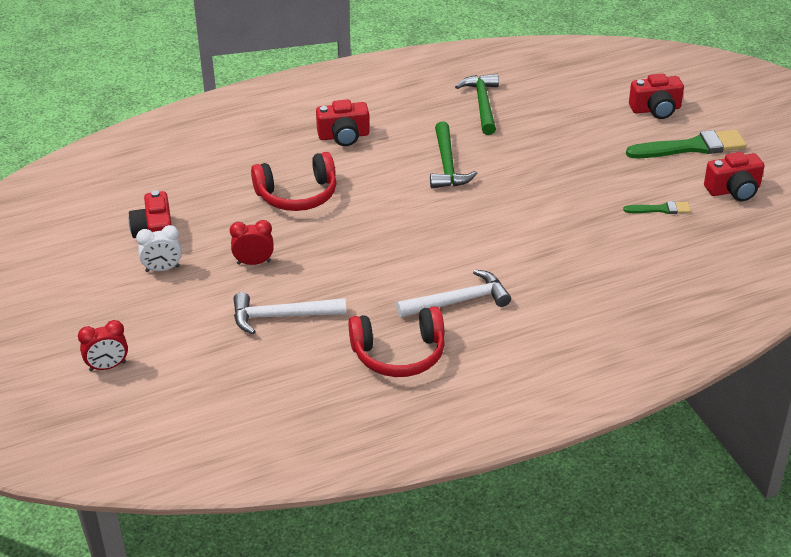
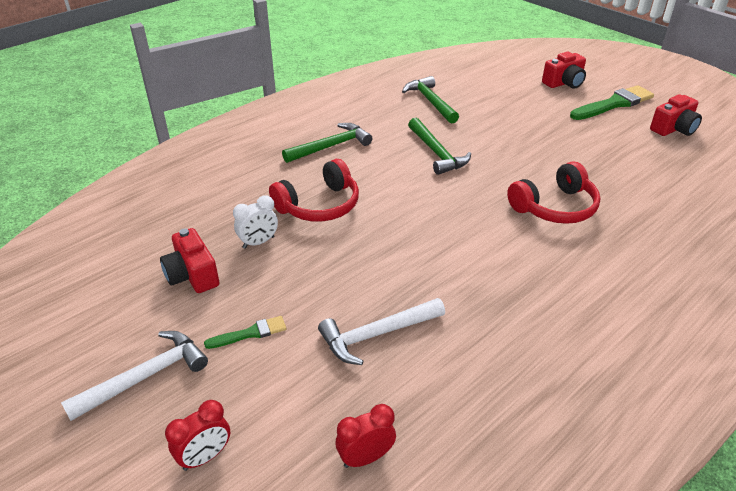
camera: 20 degrees left, 0 degrees up
(162, 269) = (218, 312): white clock -> white clock (258, 242)
(254, 262) = (314, 282): red clock -> red clock (365, 457)
(344, 136) = (331, 146): red camera -> green hammer
(399, 354) = (524, 346): red headphones -> red headphones (555, 207)
(458, 301) = (538, 273): white hammer -> white hammer (145, 376)
(660, 209) = (635, 154): green brush -> green brush (250, 333)

